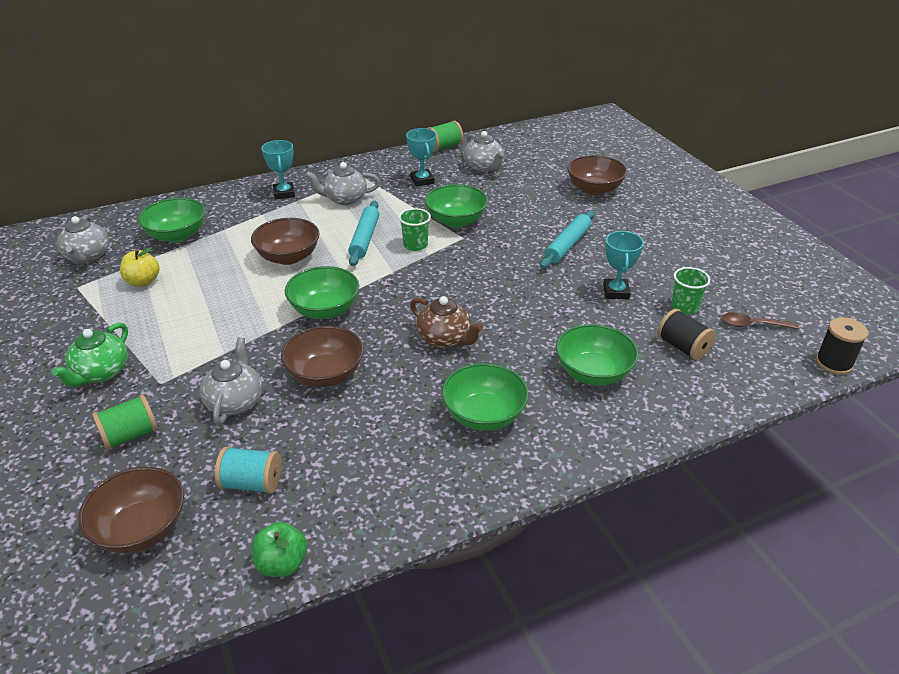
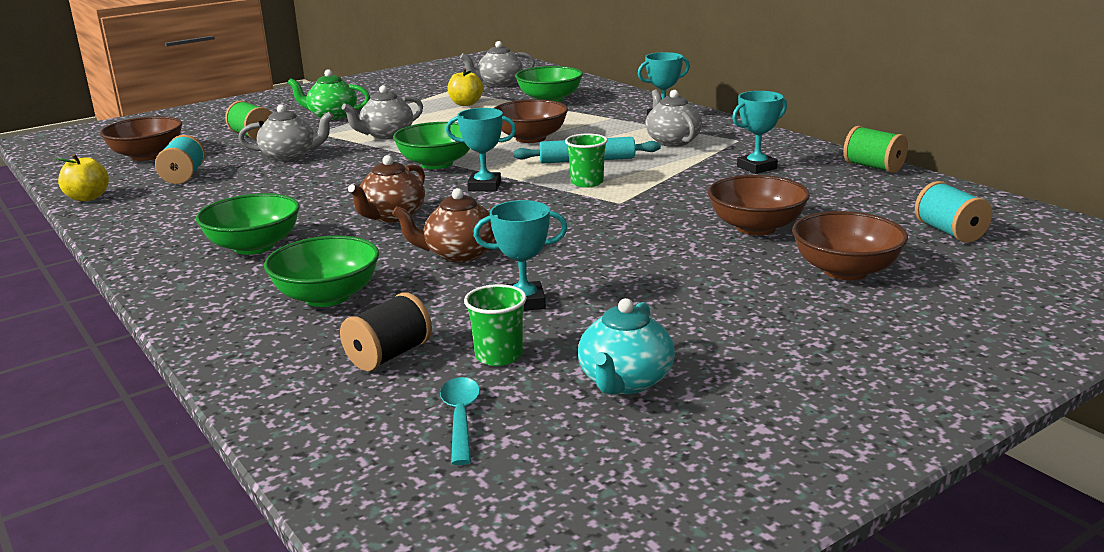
camera: 80 degrees right, 15 degrees down
(282, 564) = (88, 198): green apple -> yellow apple
(325, 374) = (328, 178): brown bowl -> brown bowl (756, 227)
(398, 290) = (484, 186): none -> turquoise trophy
(456, 221) = (662, 195): green bowl -> none
(483, 167) = (837, 194): grey teapot -> grey teapot (386, 135)
(533, 311) = (460, 254): none -> brown teapot
(552, 152) = (949, 232): none -> turquoise spool
(567, 245) = (642, 262): turquoise rolling pin -> none
(713, 271) = (625, 381): none -> turquoise teapot
(752, 325) = (460, 418): brown spoon -> turquoise spoon
(834, 363) = (351, 502): black spool -> none

